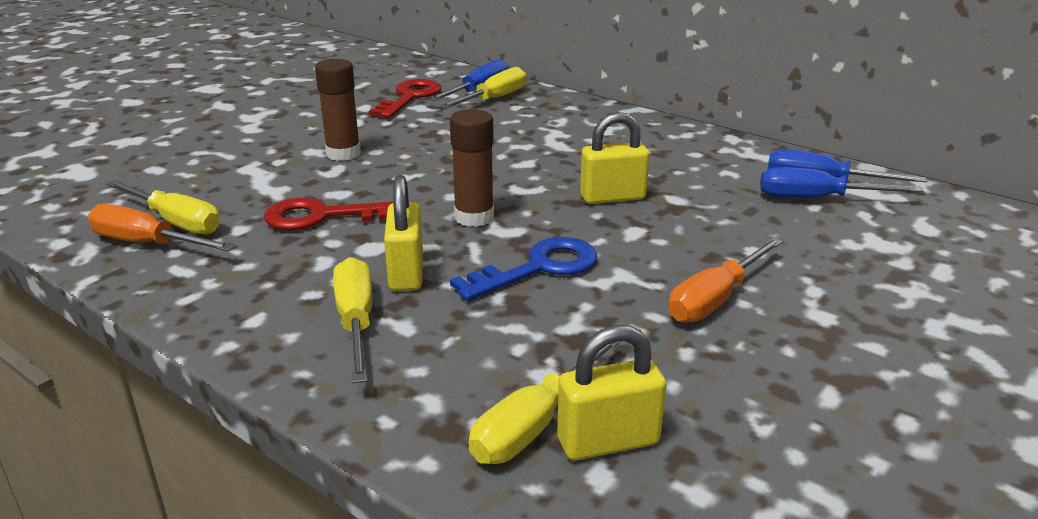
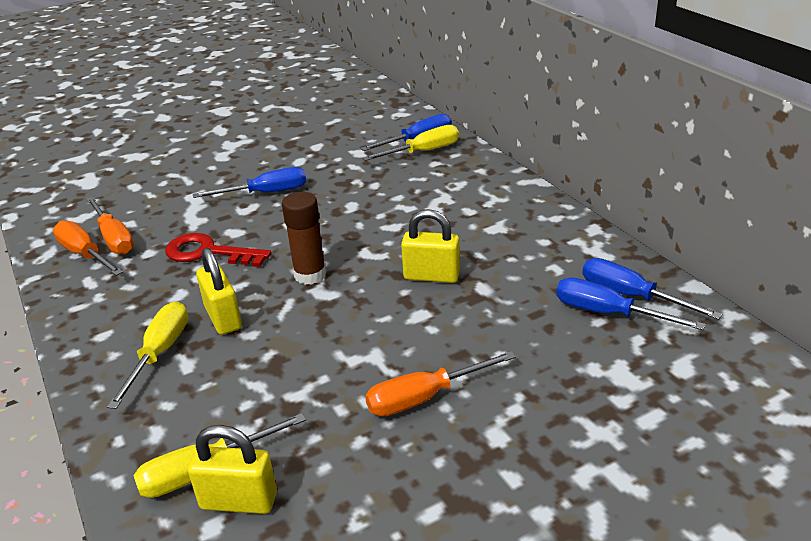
camera: 25 degrees right, 5 degrees up
(176, 222) = (114, 238): yellow screwdriver -> orange screwdriver
(343, 154) = (266, 193): brown glue stick -> blue screwdriver
(406, 273) = (223, 318): yellow padlock -> yellow padlock turned 45 degrees counterclockwise
(410, 97) = (358, 141): red key -> none
(539, 268) = (317, 335): blue key -> none

